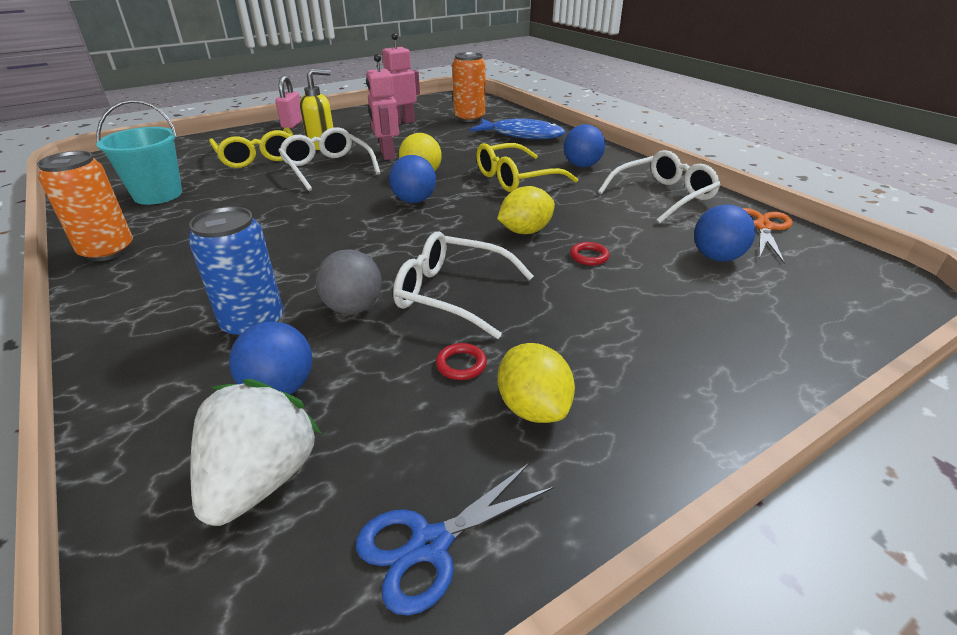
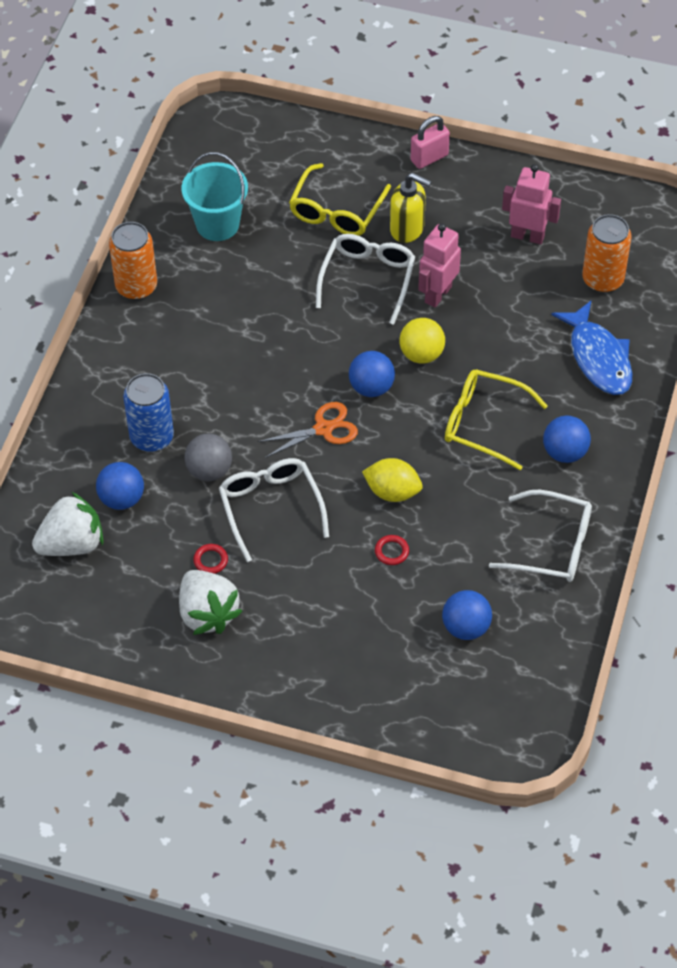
camera: 50 degrees right, 20 degrees up
(429, 545) = (98, 627): blue scissors -> none
(533, 407) = (207, 613): yellow lemon -> white strawberry
(763, 227) = (553, 638): orange scissors -> orange scissors (323, 429)

